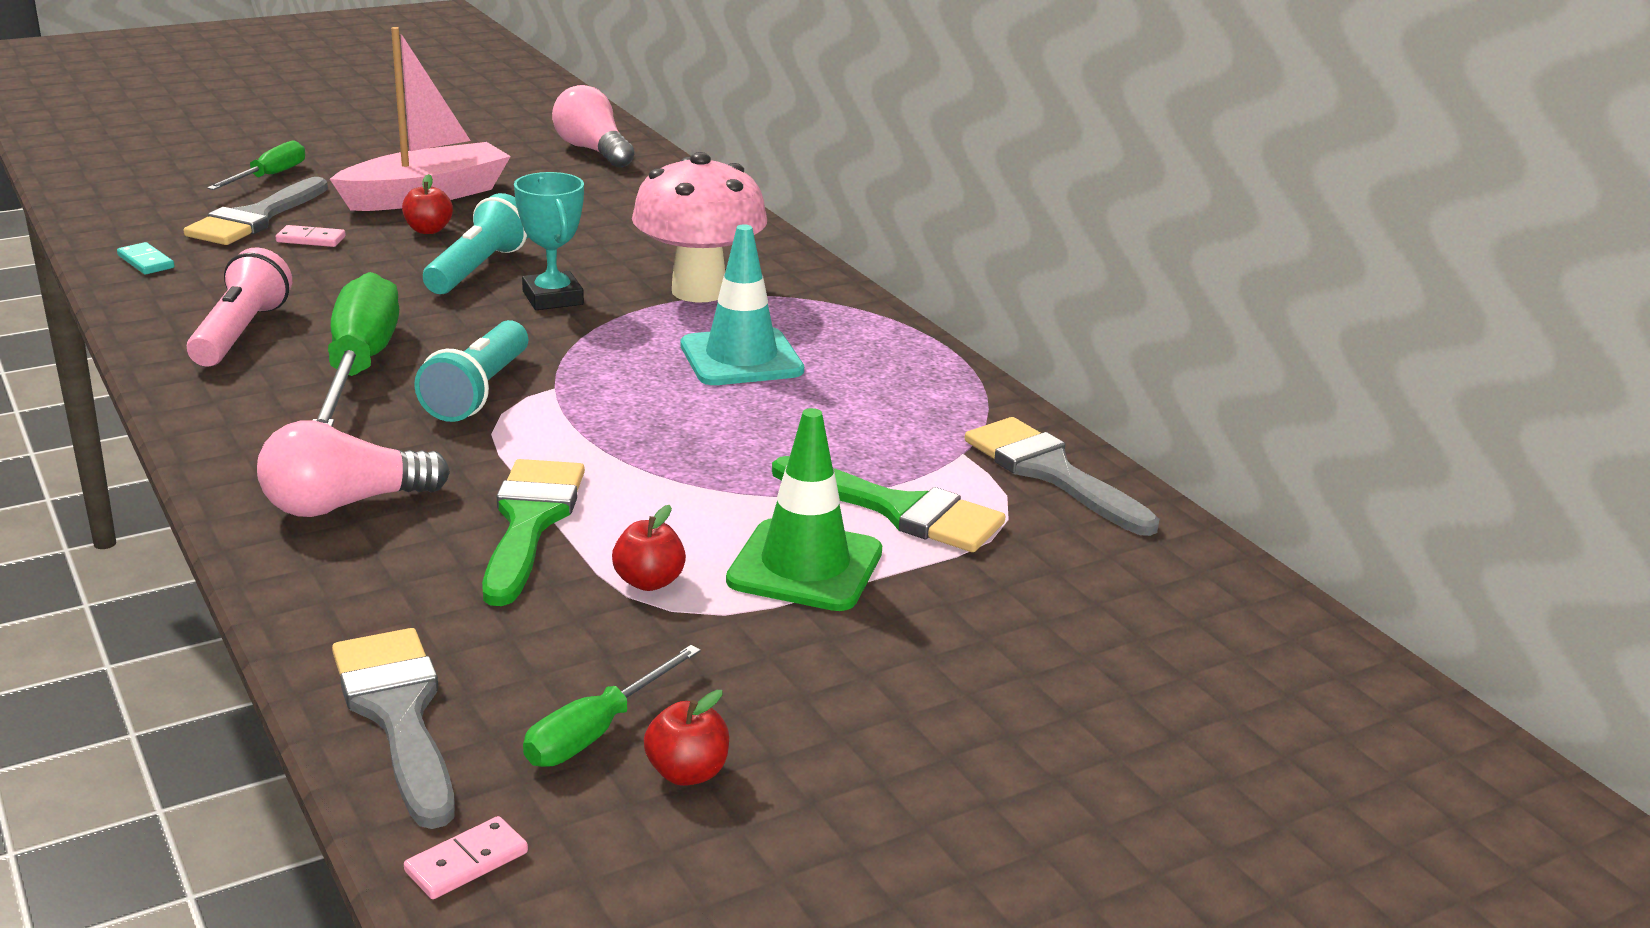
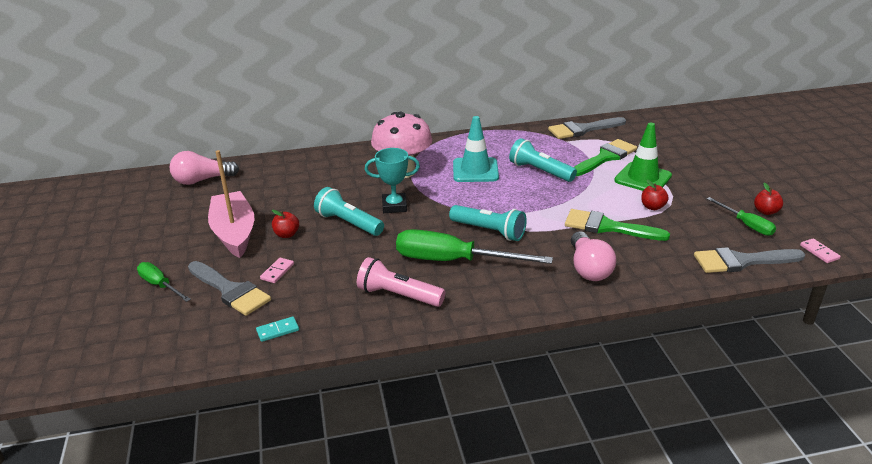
camera: 70 degrees left, 5 degrees up
(773, 429) = (540, 171): none -> turquoise flashlight

